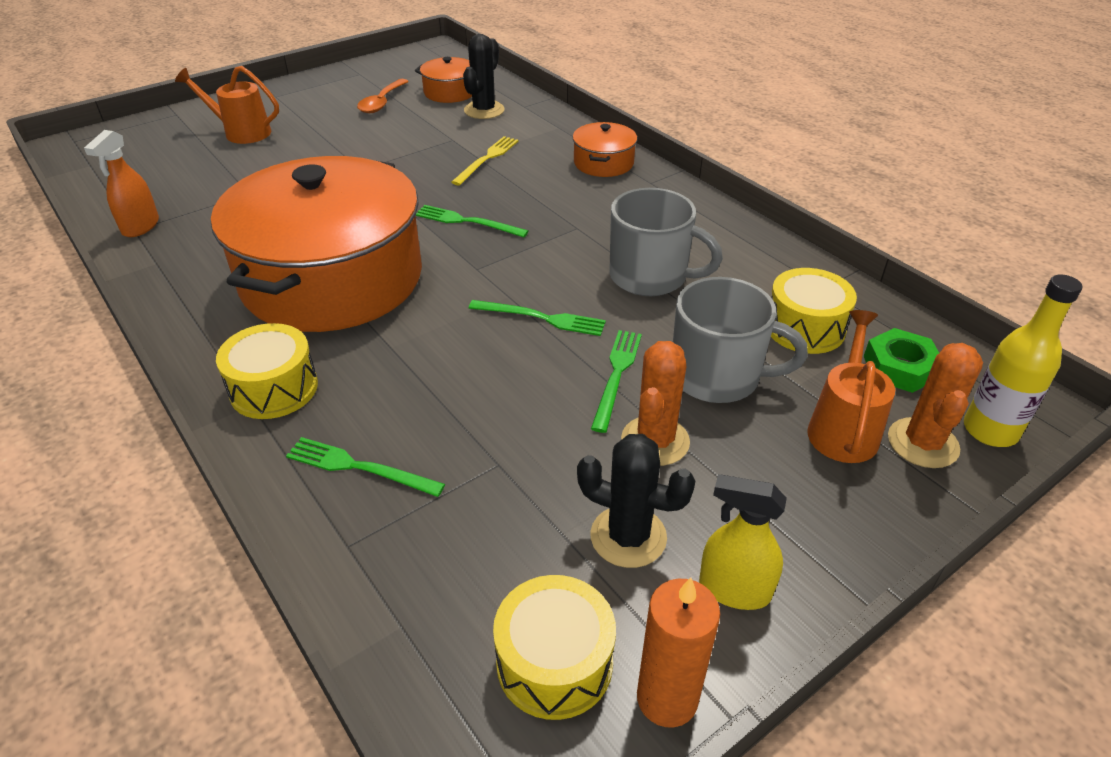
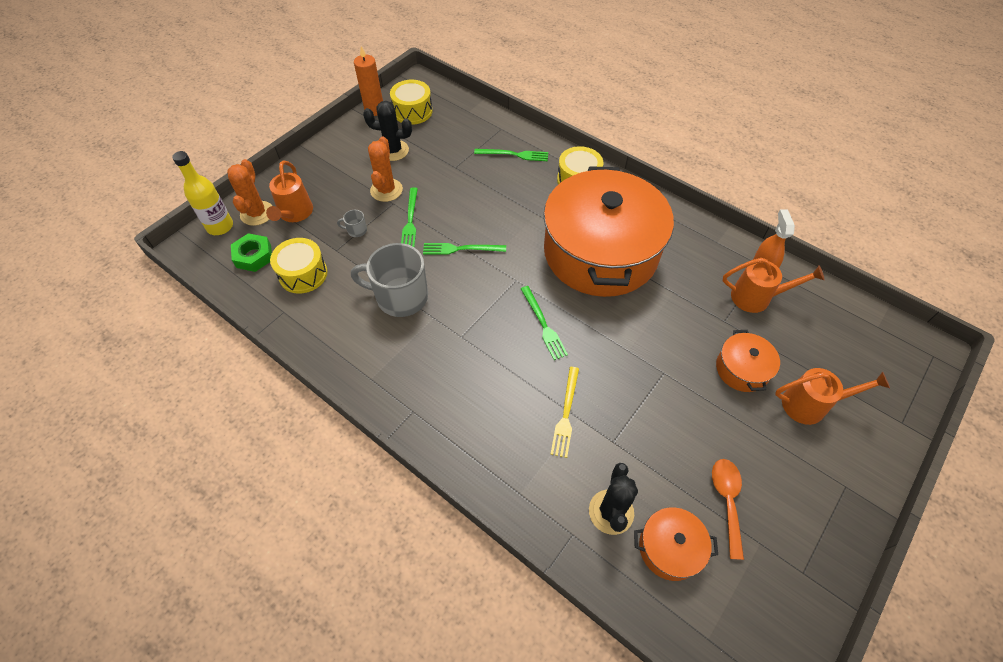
camera: 165 degrees right, 15 degrees up
(184, 204) = (757, 297): none -> orange watering can
(467, 222) = (543, 324): green fork -> green fork turned 60 degrees clockwise
(603, 163) = (459, 433): orange pot -> orange pot (742, 369)
(717, 376) = (356, 230): grey mug -> grey mug, size x0.41
(734, 590) = (351, 141): yellow spray bottle -> none

